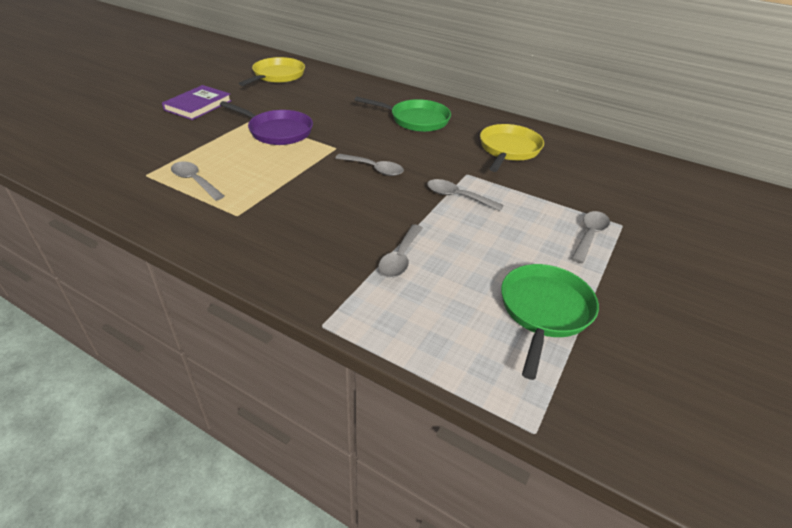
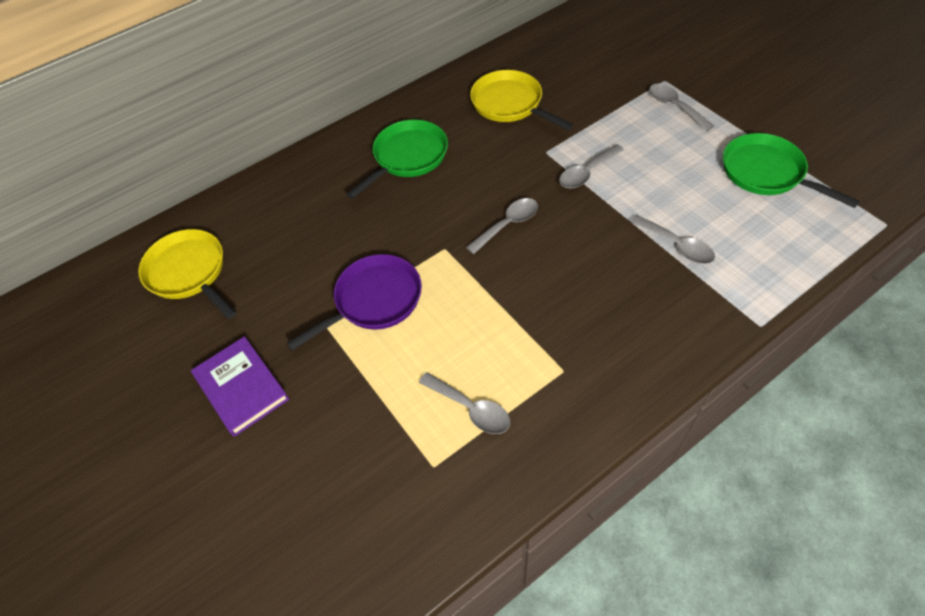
camera: 60 degrees left, 15 degrees up
(194, 181) = (471, 408): grey spoon -> grey spoon turned 120 degrees counterclockwise

